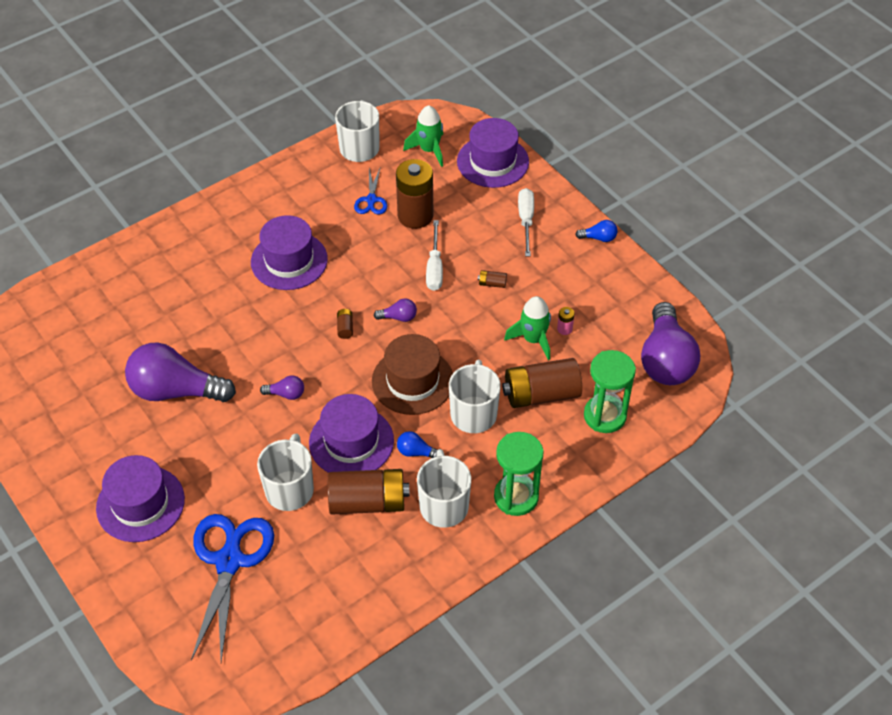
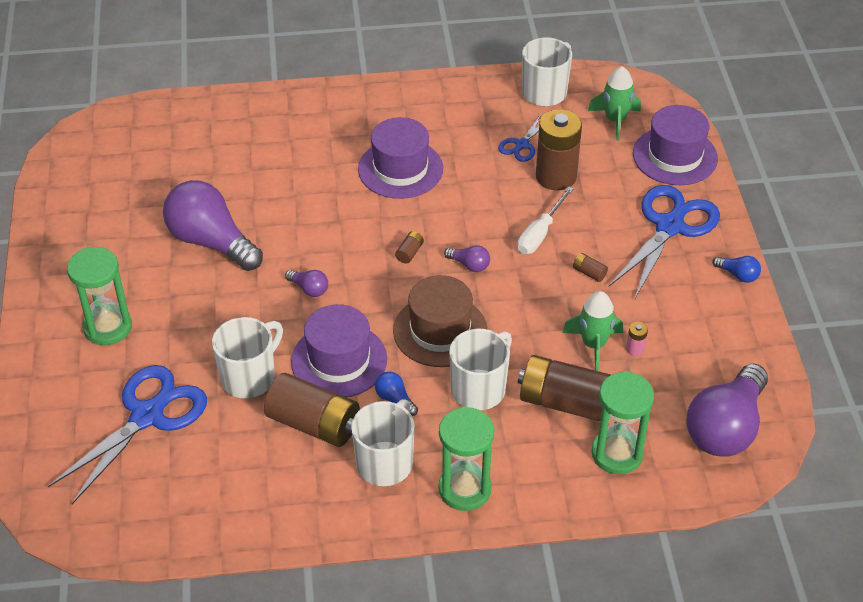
camera: 30 degrees right, 5 degrees down
(140, 503) = (108, 327): purple hat -> green hourglass
(526, 220) = (669, 226): white screwdriver -> blue scissors

